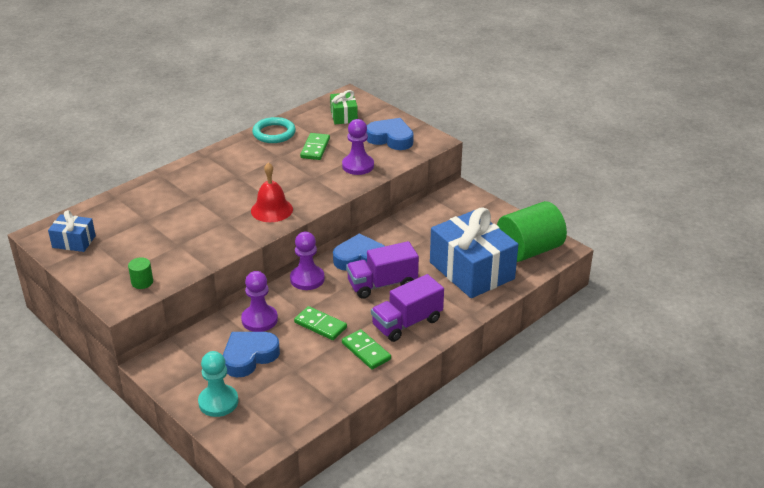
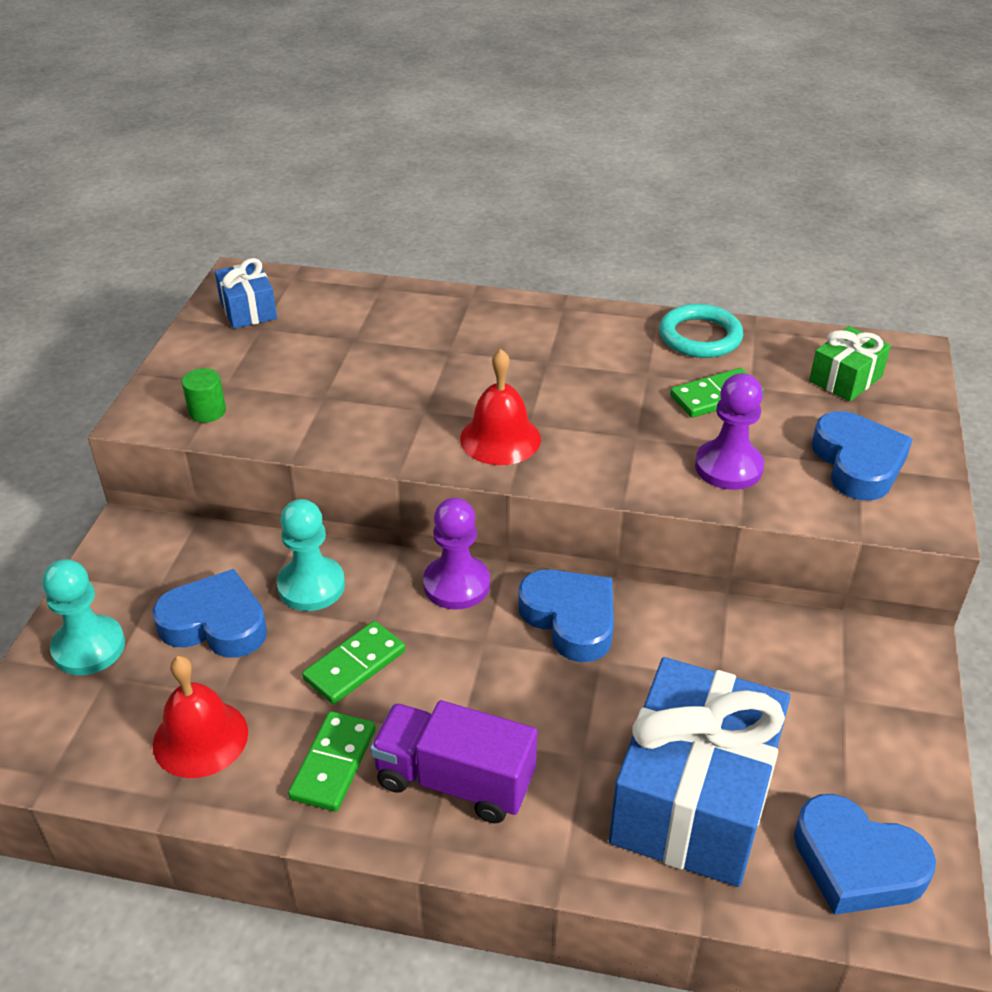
camera: 55 degrees right, 5 degrees up
(259, 319) = (311, 586): purple pawn -> turquoise pawn
(312, 384) = (200, 738): none -> red bell
(320, 325) = (354, 665): green domino -> green domino turned 45 degrees clockwise
(382, 284) = (530, 686): purple truck -> none
(529, 250) = (856, 863): green cylinder -> blue heart

